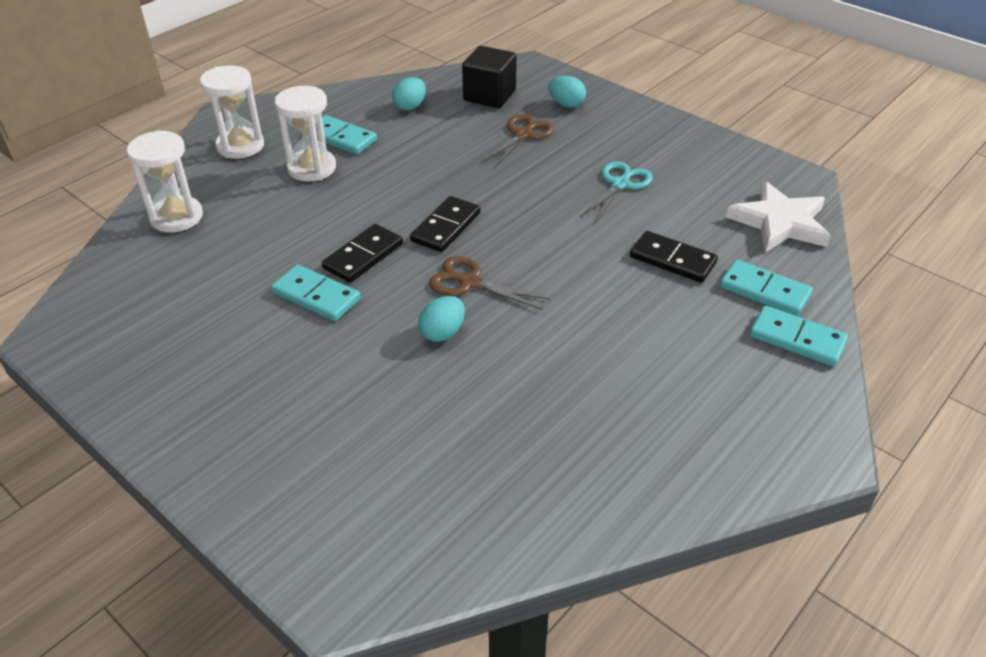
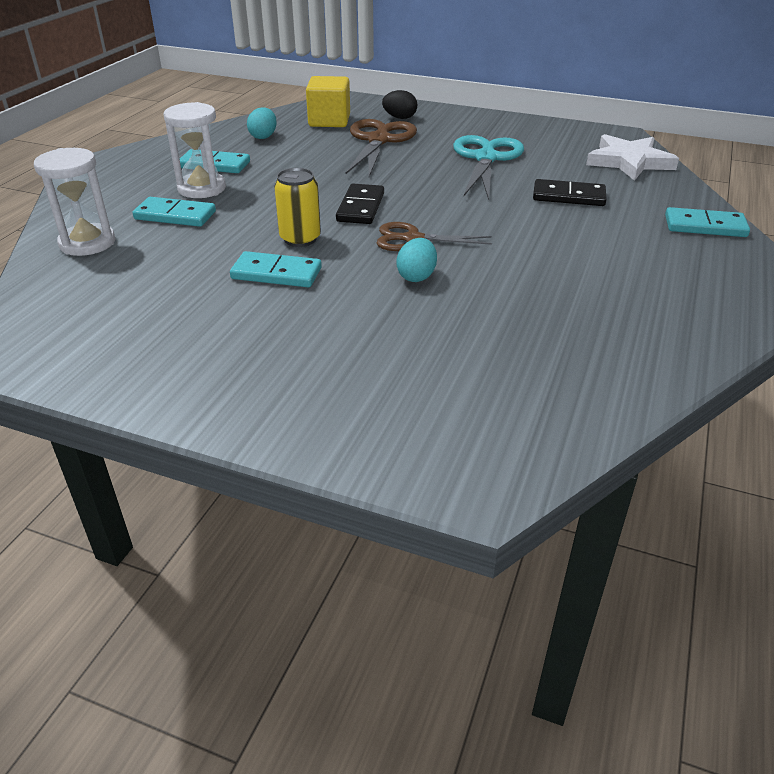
camera: 20 degrees left, 5 degrees down
(240, 146) = (117, 184): white hourglass -> none
(363, 256) = (300, 239): black domino -> yellow can
(489, 96) = (329, 121): black cube -> yellow cube
(523, 135) = (379, 140): brown scissors -> brown scissors, size x1.56
(566, 104) = (400, 118): turquoise egg -> black egg
(620, 184) = (486, 158): turquoise scissors -> turquoise scissors, size x1.56
(764, 291) = (655, 203): turquoise domino -> turquoise domino (175, 215)

